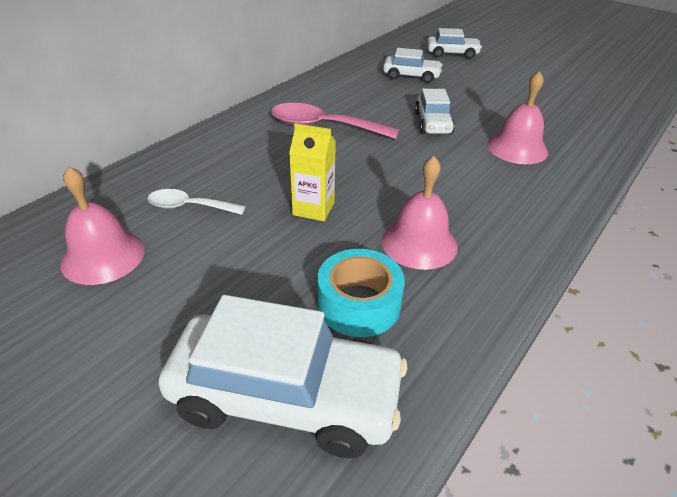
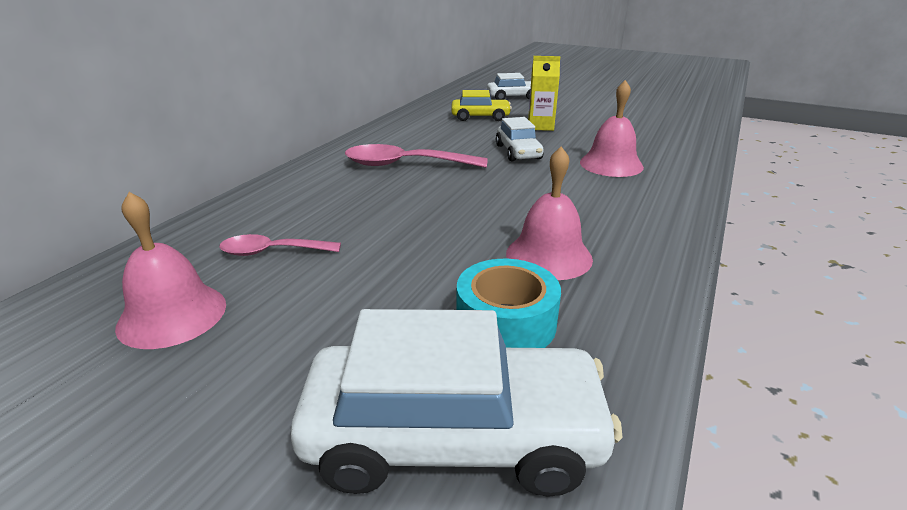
camera: 10 degrees left, 10 degrees down
(190, 207) = (273, 252): white spoon -> pink spoon
(313, 208) = (419, 237): yellow carton -> yellow carton (540, 126)
(411, 76) = (480, 117): white car -> yellow car

